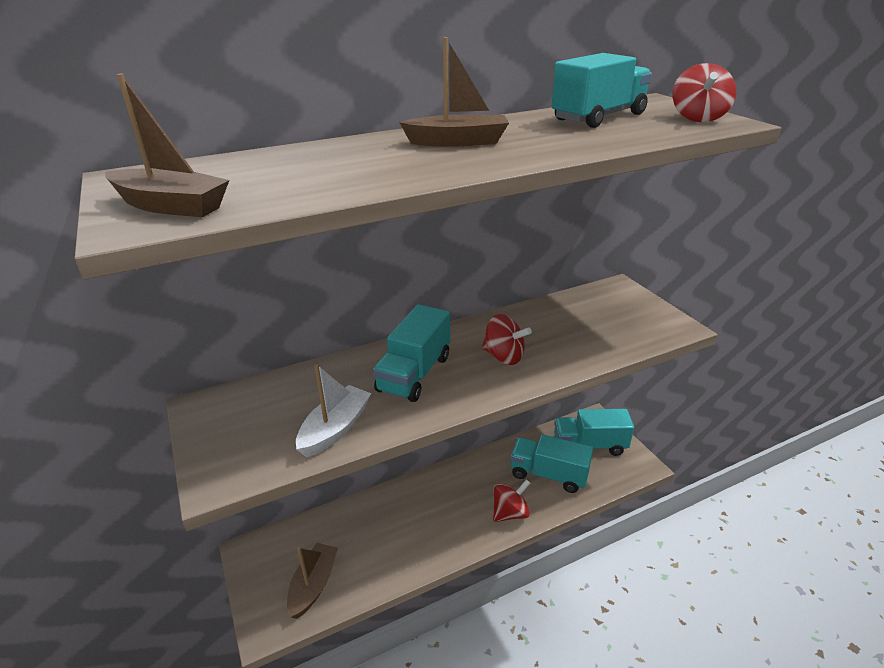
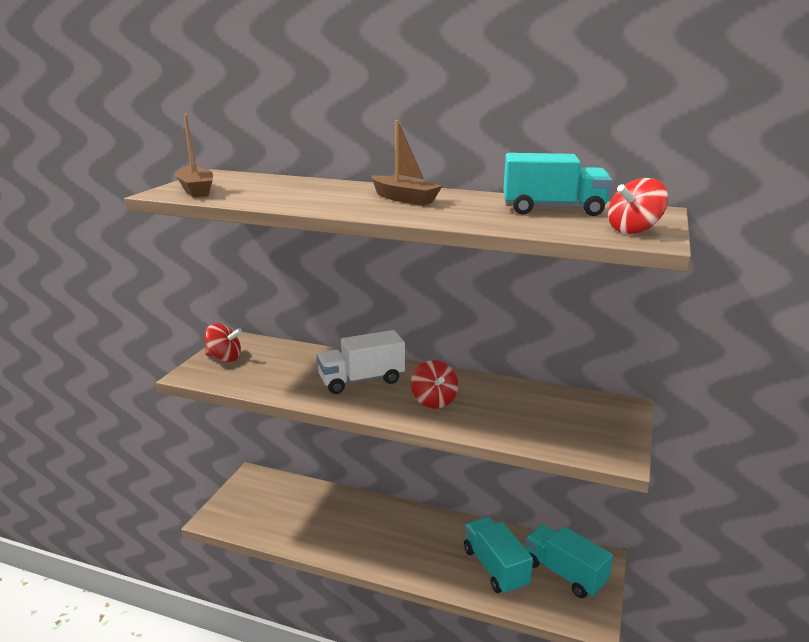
camera: 45 degrees right, 10 degrees down
(313, 585) = (259, 517): brown boat -> none
(335, 429) = (273, 383): white boat -> none
(414, 373) = (361, 380): turquoise truck -> white truck
(510, 513) = (427, 569): red spinning top -> red spinning top (224, 358)

